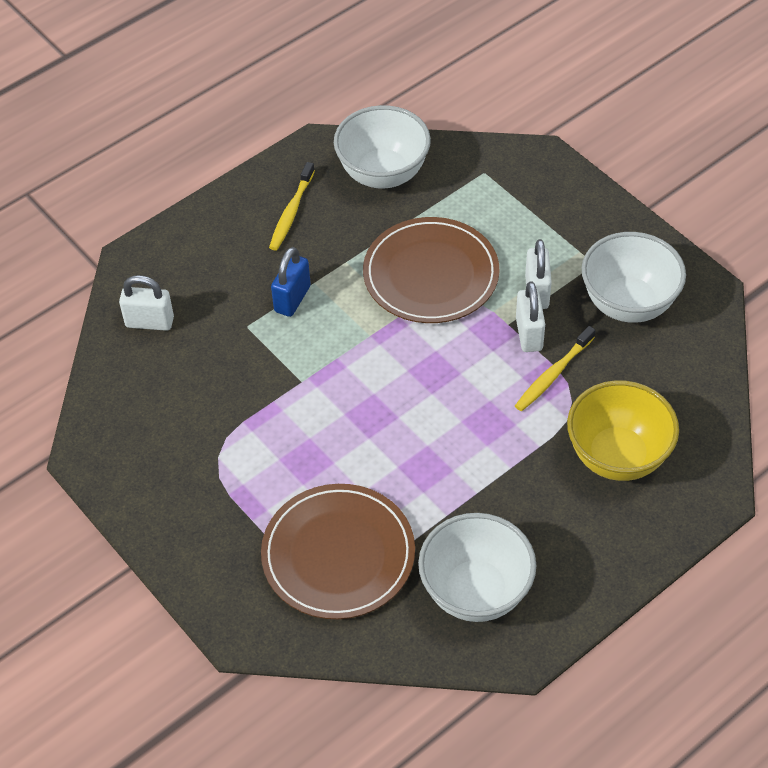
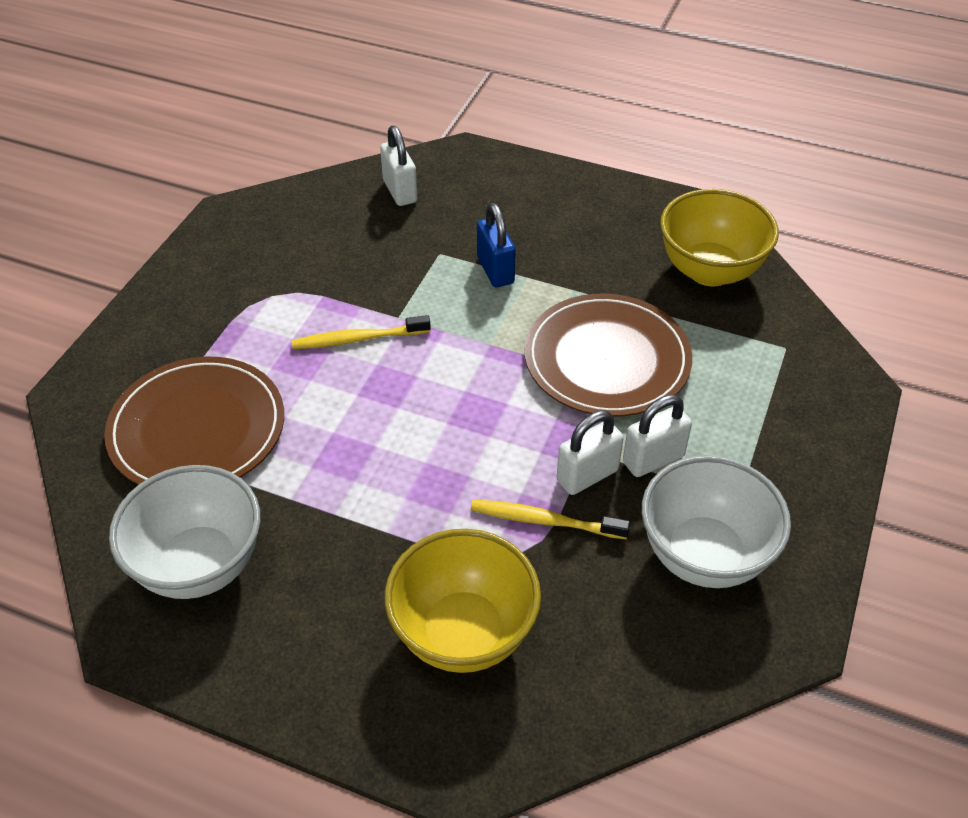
camera: 60 degrees right, 5 degrees down
(291, 212) = (602, 227): yellow toothbrush -> yellow toothbrush (358, 339)
(292, 299) = (495, 270): blue padlock -> blue padlock turned 75 degrees clockwise
(383, 174) = (710, 271): white bowl -> yellow bowl

